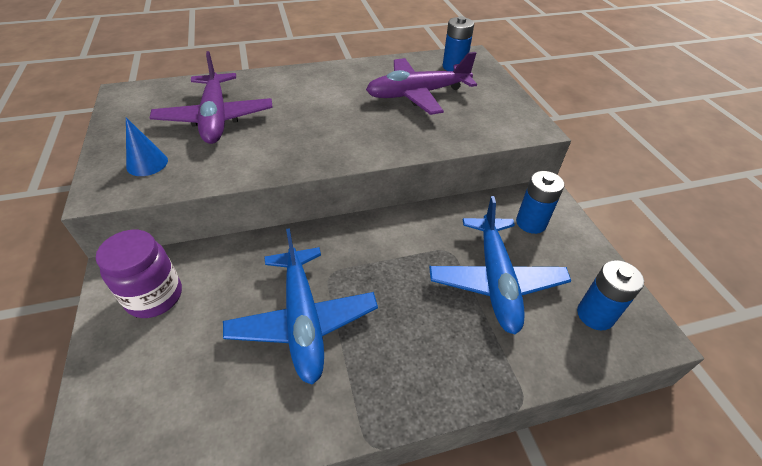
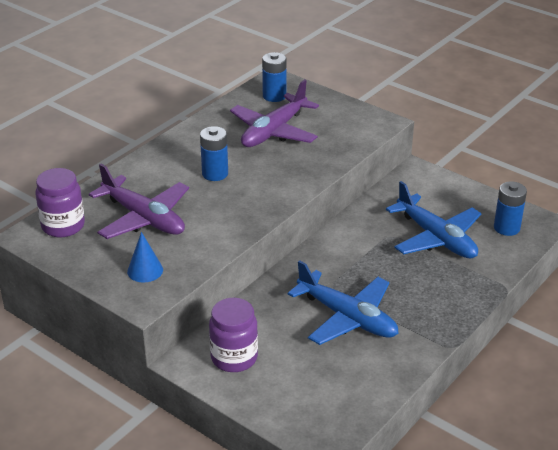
camera: 35 degrees left, 10 degrees down
(155, 97) = (63, 226): none -> purple jar
(531, 223) = (424, 193): blue battery -> blue battery (215, 174)

